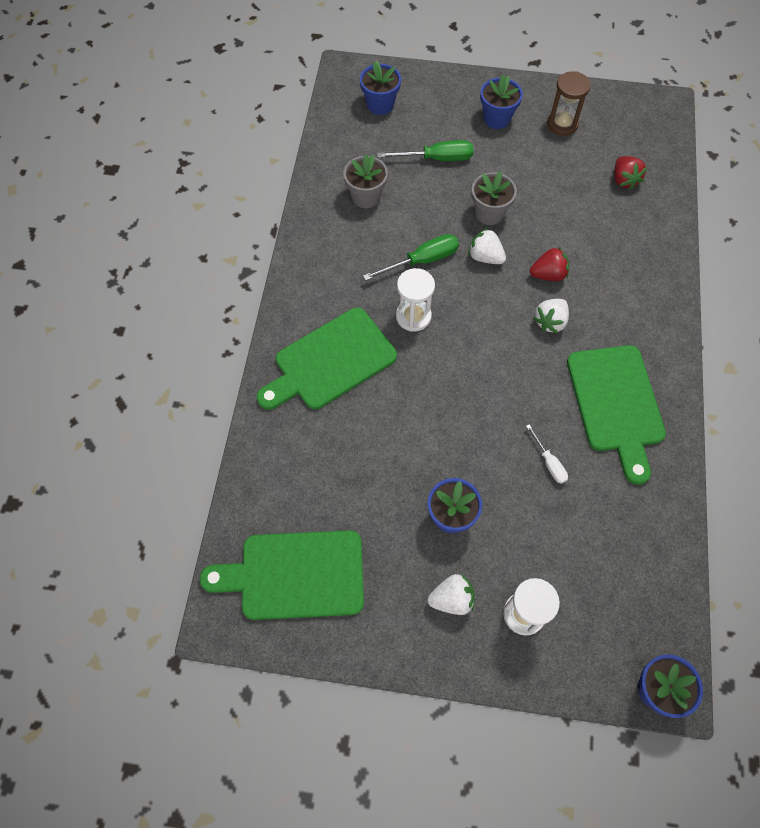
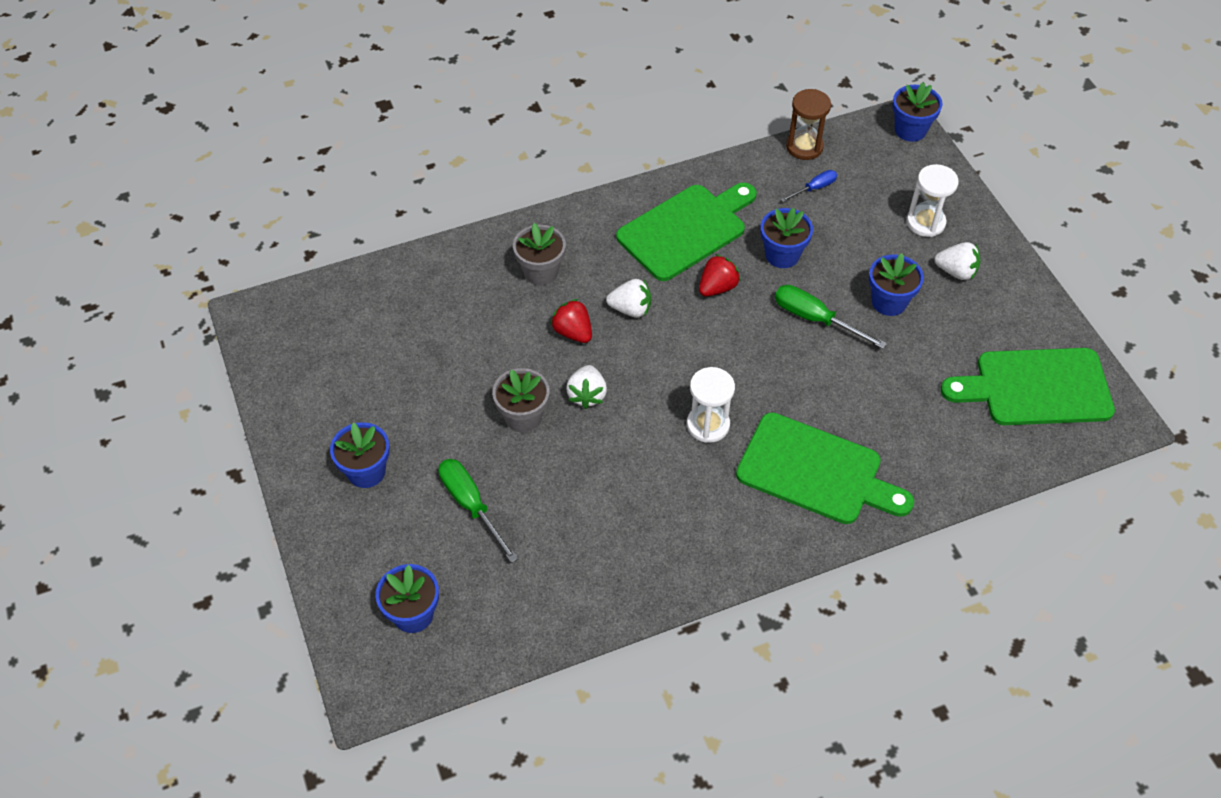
camera: 120 degrees left, 10 degrees down
(295, 575) = (1036, 387): green cutting board -> green cutting board turned 120 degrees clockwise
(366, 196) = (577, 551): grey flower pot -> grey flower pot (541, 272)
(422, 261) = (631, 450): green screwdriver -> green screwdriver (815, 319)
(451, 599) = (956, 271): white strawberry -> white strawberry turned 150 degrees clockwise
(549, 462) = (782, 255): white screwdriver -> blue flower pot
(562, 124) = (339, 402): brown hourglass -> brown hourglass (804, 147)
(616, 539) = (814, 188): none -> blue screwdriver
(624, 180) = (397, 314): red strawberry -> red strawberry (717, 287)

